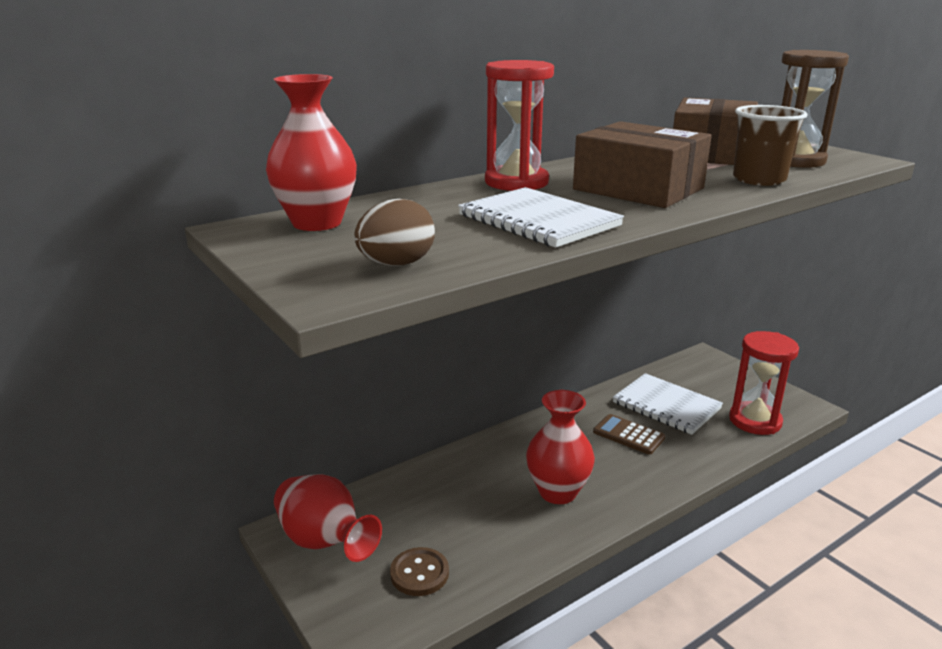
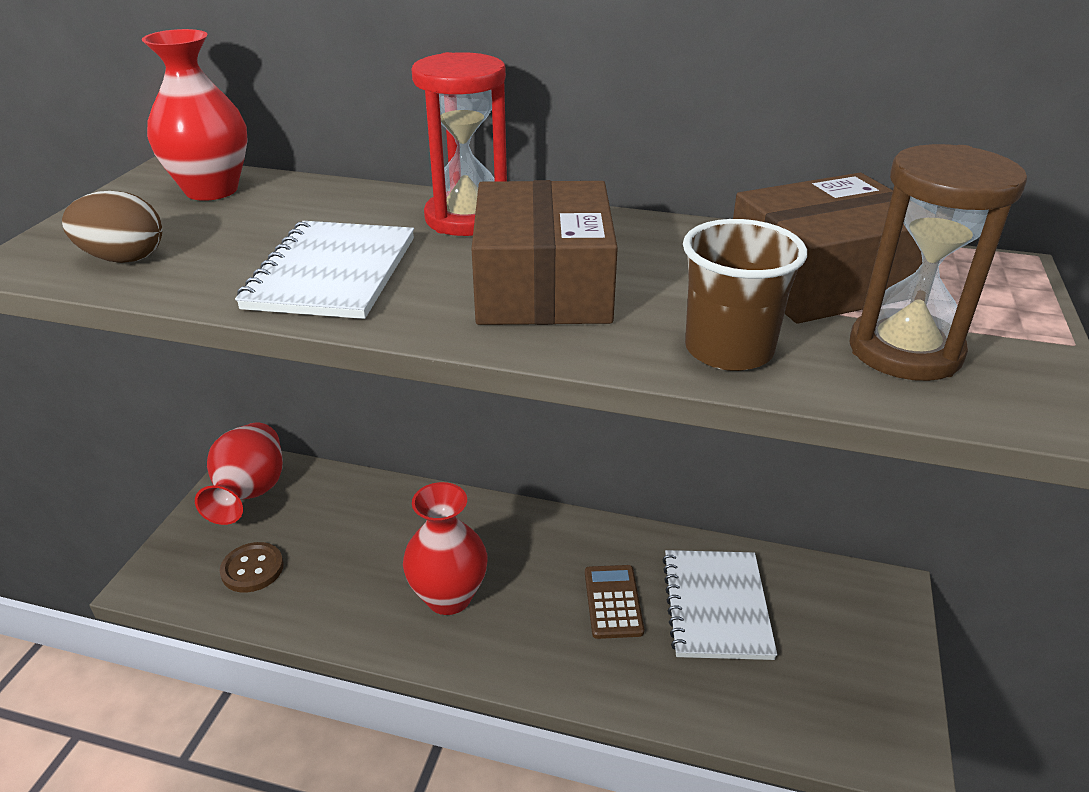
camera: 50 degrees right, 10 degrees up
(755, 421) = (787, 708): red hourglass -> none

